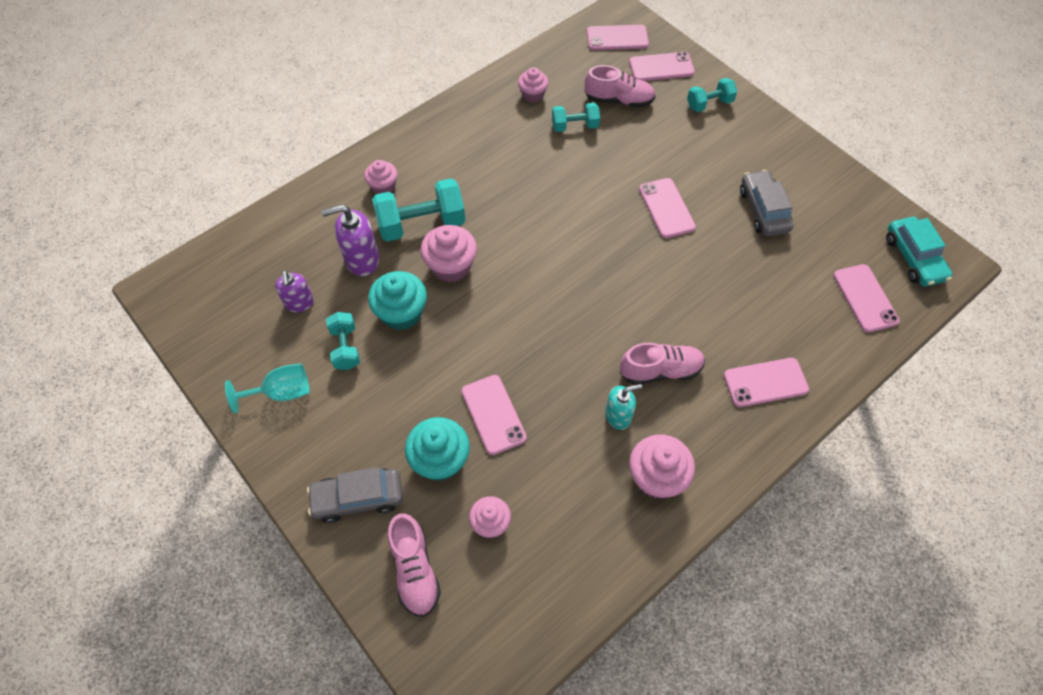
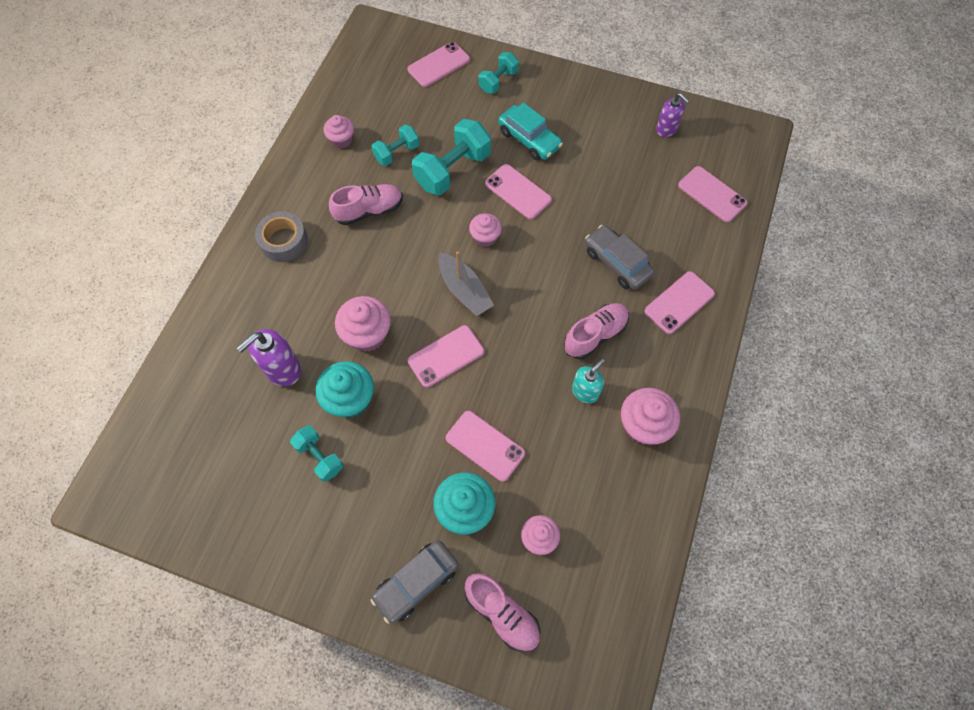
camera: 30 degrees left, 5 degrees up
(281, 392) = (287, 529): turquoise goblet -> none
(299, 303) = (250, 439): purple soap dispenser -> purple soap dispenser (666, 129)
(383, 186) = (258, 290): pink cupcake -> pink cupcake (485, 237)
(421, 224) = (316, 309): turquoise dumbbell -> turquoise dumbbell (453, 170)
(430, 156) = (284, 241): none -> grey tape
(561, 270) = (464, 290): none -> grey boat
(617, 38) = (384, 53): pink phone -> pink phone (446, 356)
(618, 100) = (420, 111): pink shoe -> pink shoe (369, 210)
(763, 210) = (595, 156): grey car -> grey car (617, 262)
(913, 258) = (728, 143): turquoise car -> turquoise car (529, 139)

